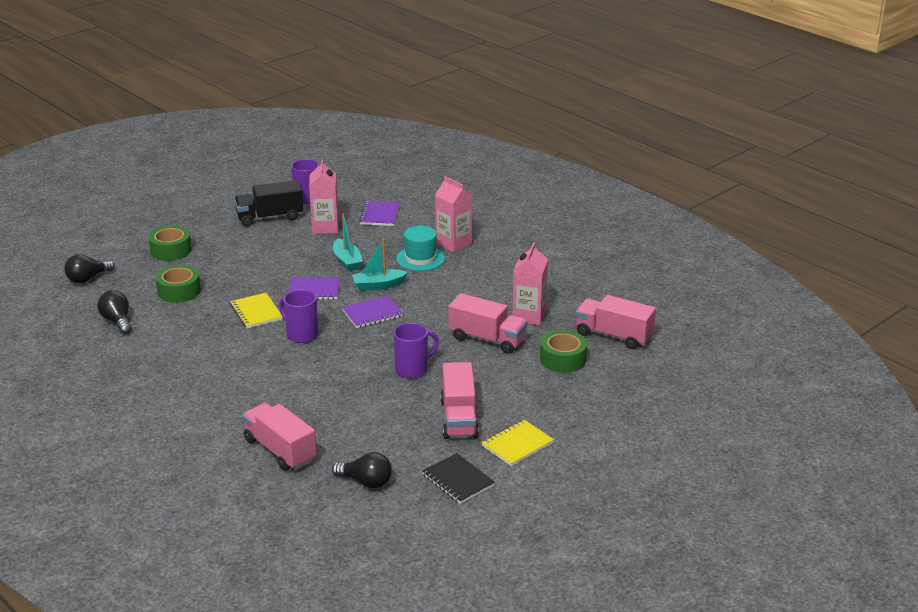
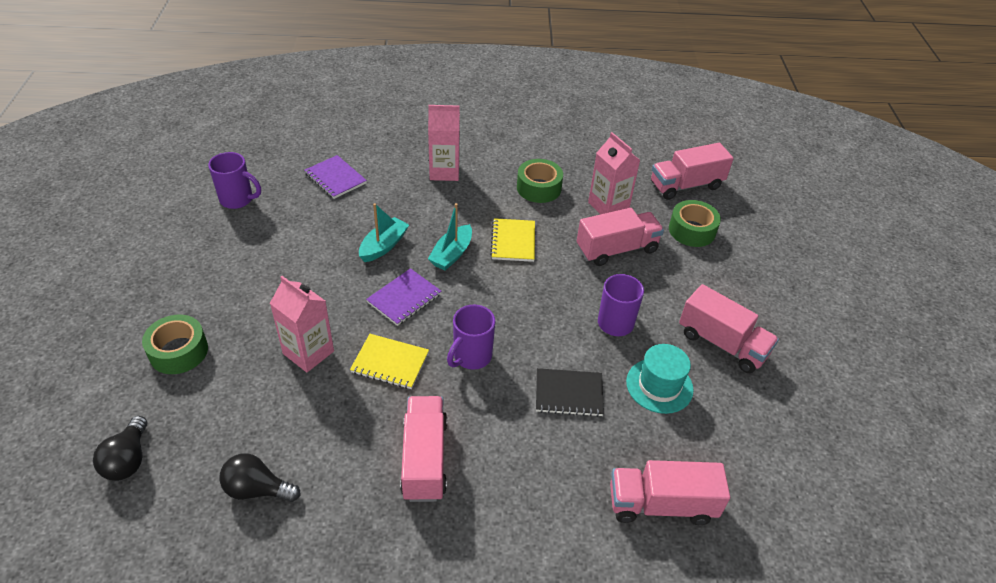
camera: 50 degrees left, 15 degrees up
(179, 291) = (269, 396): green tape -> green tape (538, 188)
(203, 358) = (424, 459): none -> pink truck
(270, 217) = (230, 243): black truck -> none
(301, 334) = (471, 357): purple mug -> purple mug turned 45 degrees counterclockwise
(325, 227) = (305, 221): pink carton -> pink carton (308, 352)
(347, 261) = (383, 246): turquoise boat -> turquoise boat turned 75 degrees counterclockwise
(366, 482) = (771, 472): black light bulb -> none
(372, 313) = (494, 288): purple notebook -> none
(420, 258) = (442, 203): turquoise hat -> turquoise hat (659, 385)
(458, 480) = (818, 406): black notebook -> black notebook (569, 394)
(517, 444) = (794, 335): yellow notebook -> yellow notebook (513, 241)

